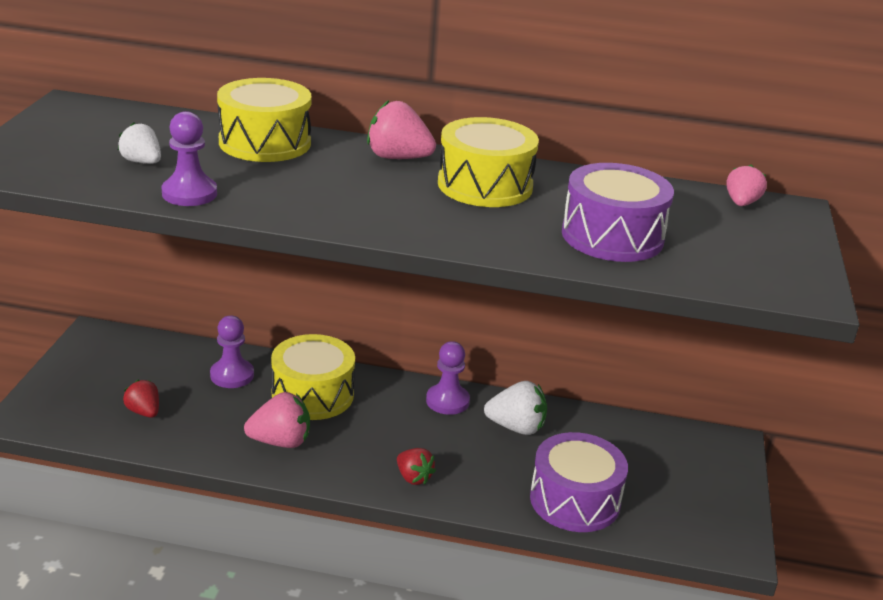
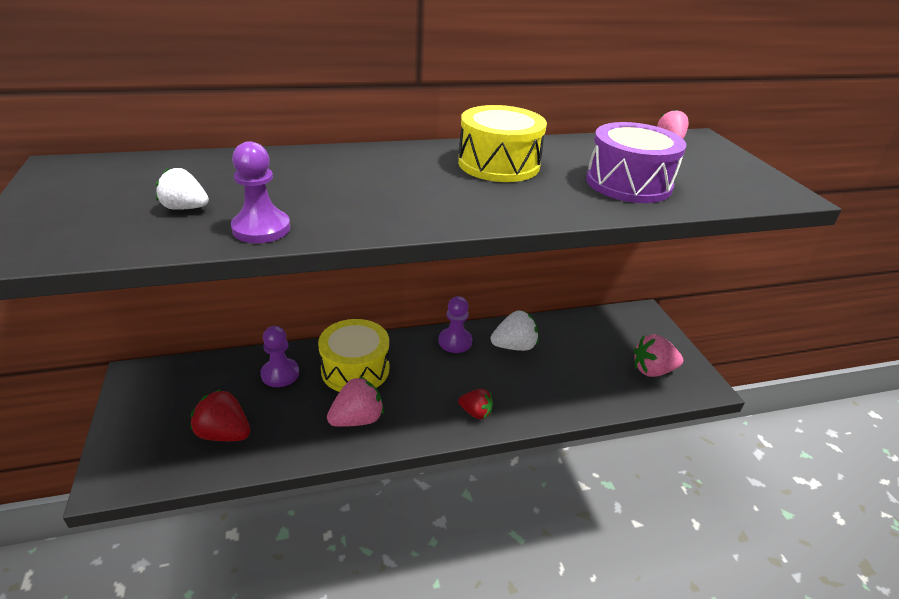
camera: 25 degrees left, 5 degrees up
(144, 412) = (224, 433): red strawberry -> red strawberry, size x1.54
(265, 142) = (288, 165): yellow drum -> none
(398, 158) = (411, 156): pink strawberry -> pink strawberry (652, 370)
(574, 500) = (591, 389): purple drum -> none

